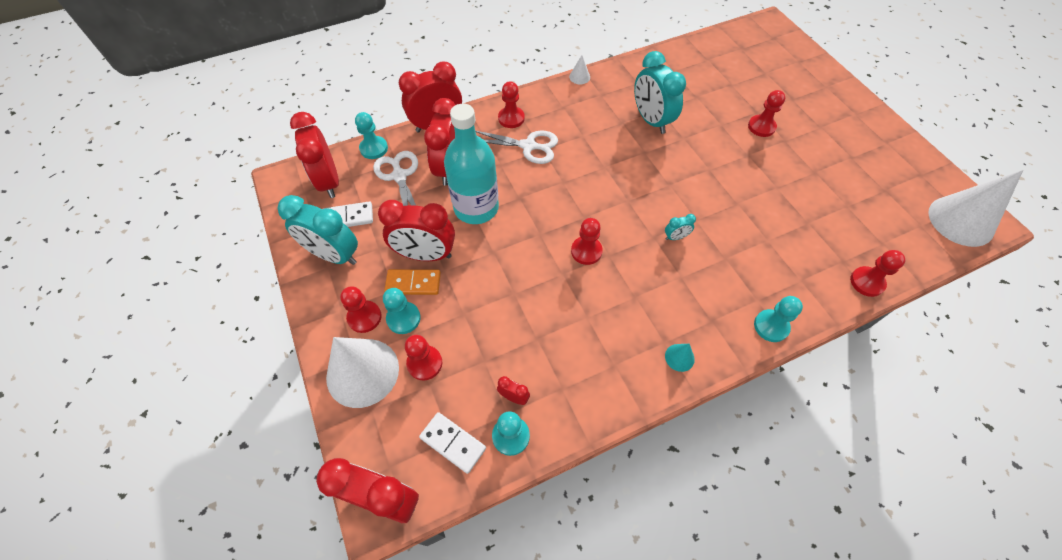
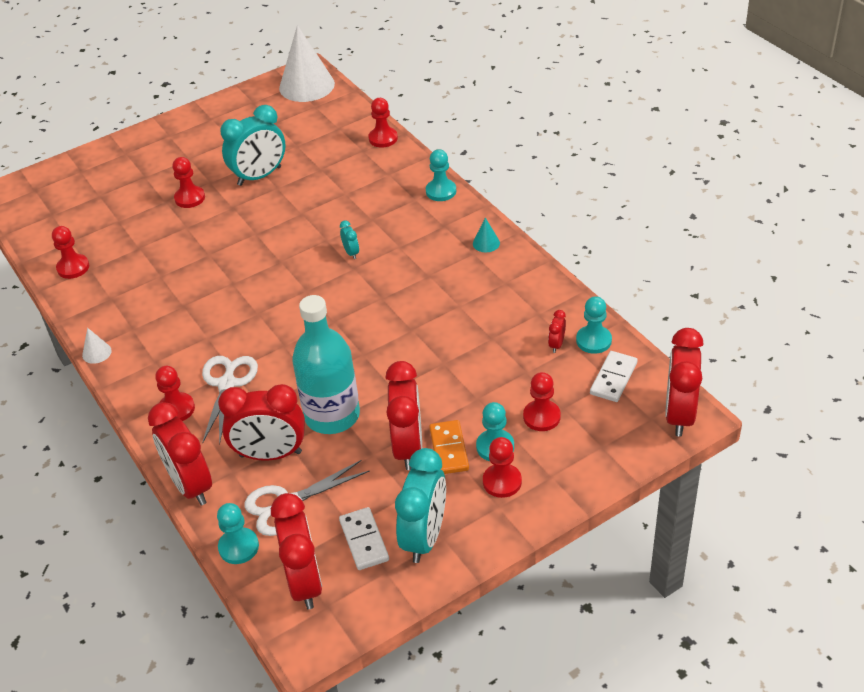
camera: 95 degrees left, 15 degrees down
(329, 181) = (305, 582): red clock -> red clock turned 75 degrees counterclockwise
(362, 372) = (566, 465): white cone -> none
(586, 251) = (380, 315): red pawn -> red pawn (73, 267)
(651, 120) = (180, 282): turquoise clock -> turquoise clock (259, 176)

